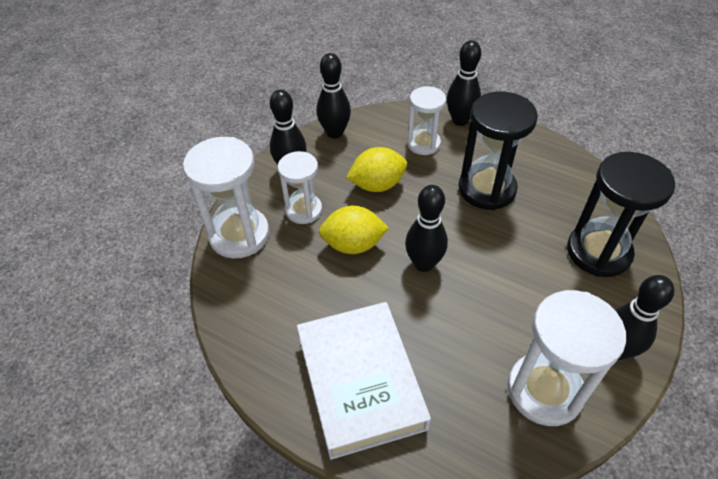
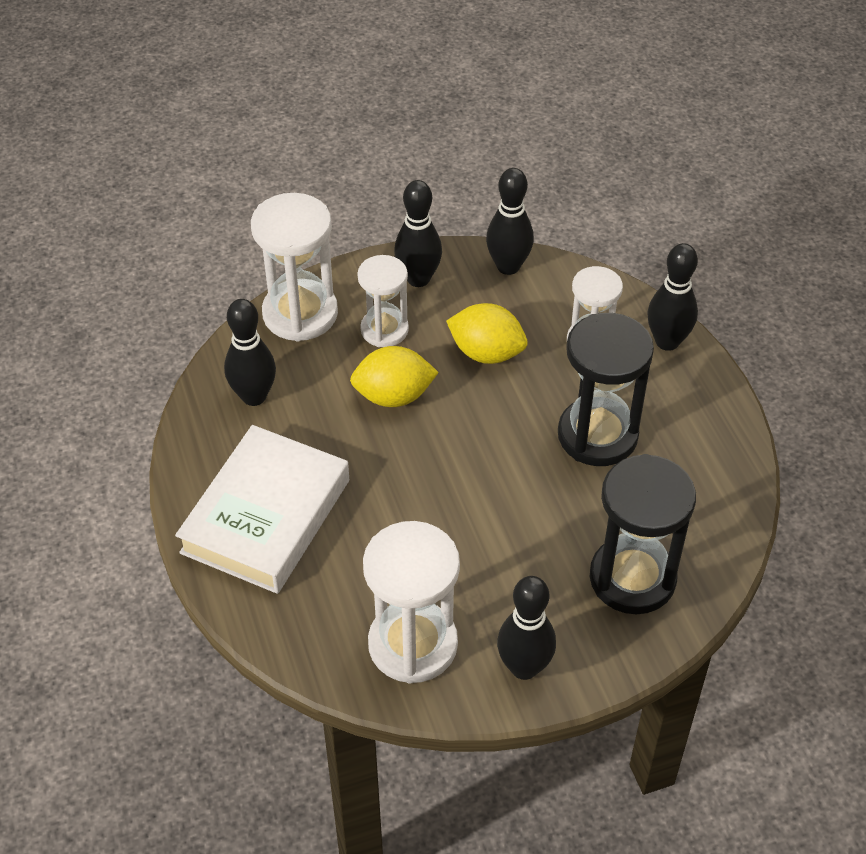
camera: 40 degrees right, 0 degrees up
(353, 245) = (393, 396): yellow lemon -> yellow lemon turned 45 degrees counterclockwise
(423, 264) = (439, 461): black bowling pin -> black bowling pin (254, 396)

